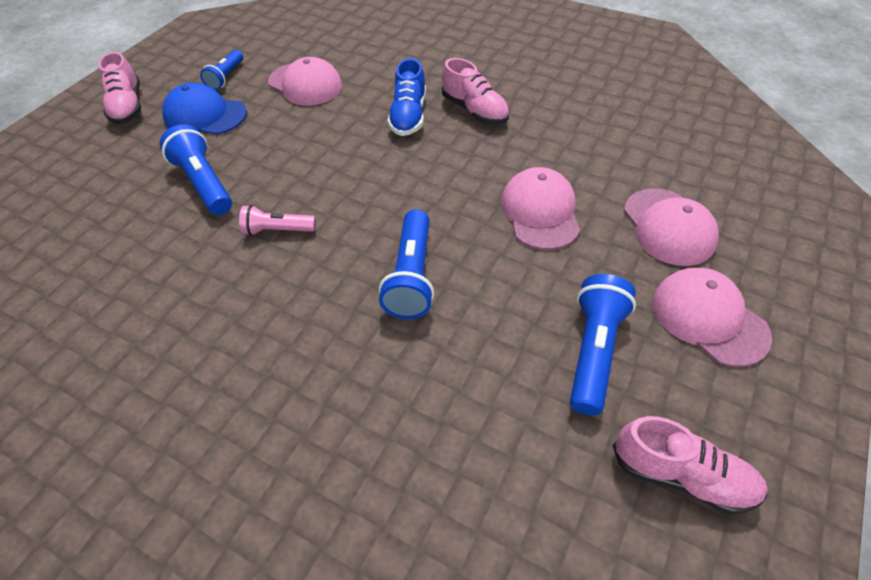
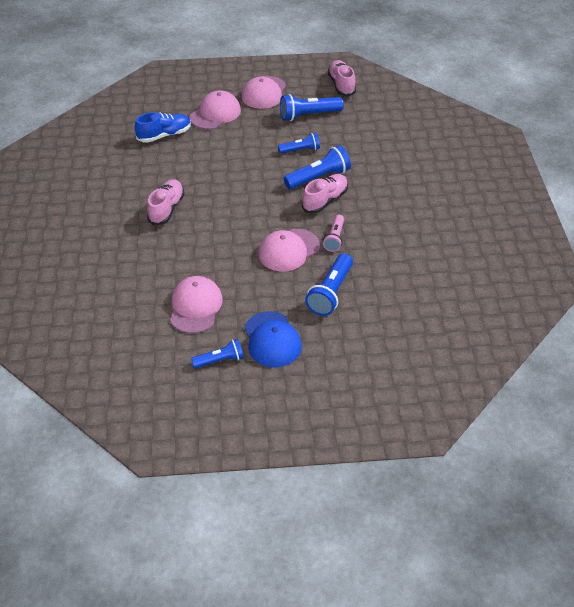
camera: 125 degrees left, 5 degrees down
(128, 106) = (299, 395): pink shoe -> pink shoe (325, 200)
(278, 230) = (335, 238): pink flashlight -> pink flashlight turned 45 degrees clockwise
(409, 116) = (194, 235): blue shoe -> blue shoe (164, 135)
(497, 288) = (300, 150): none -> blue flashlight
(540, 212) = (238, 154): pink cap -> pink cap (289, 250)

